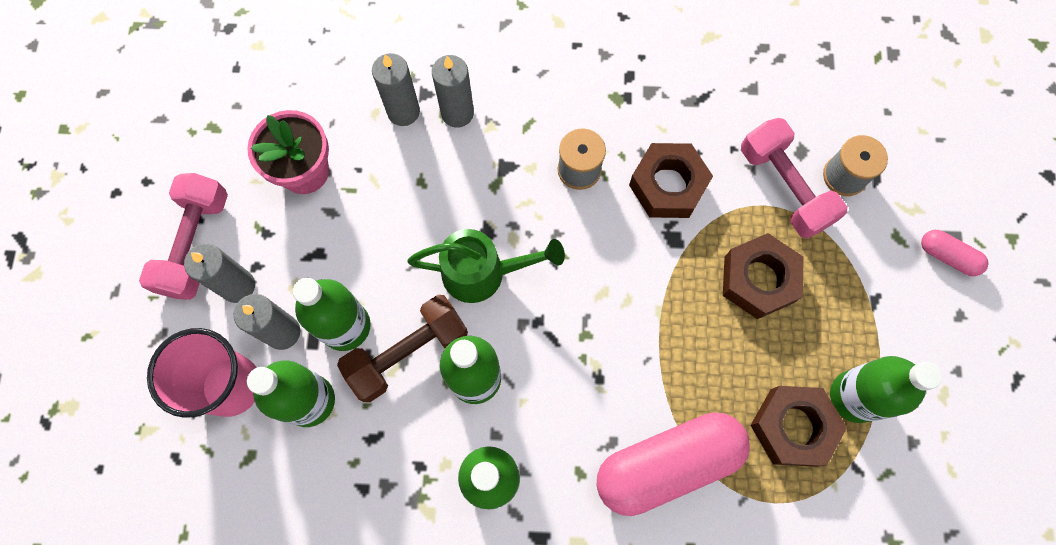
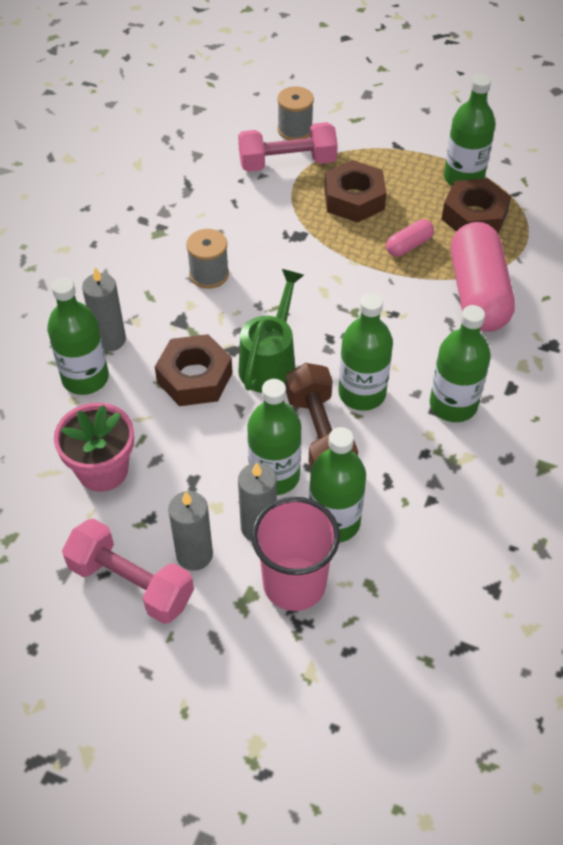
camera: 70 degrees left, 20 degrees down
(403, 111) = (85, 378): grey candle -> green bottle
(668, 185) = (252, 225): brown nut -> brown nut (195, 377)
(947, 256) = (380, 101): pink capsule -> pink capsule (409, 245)

